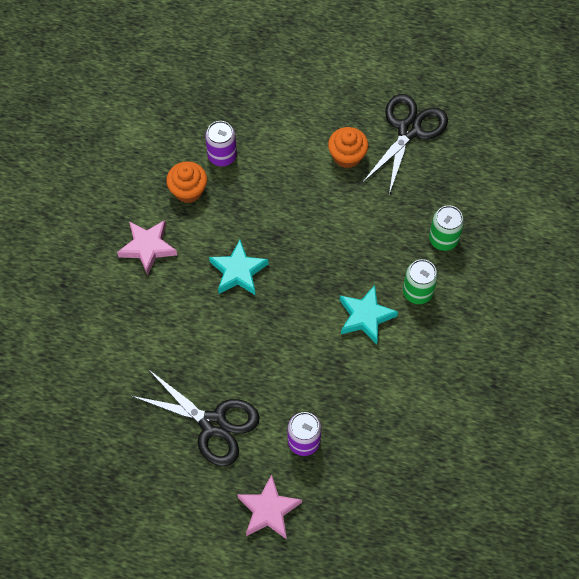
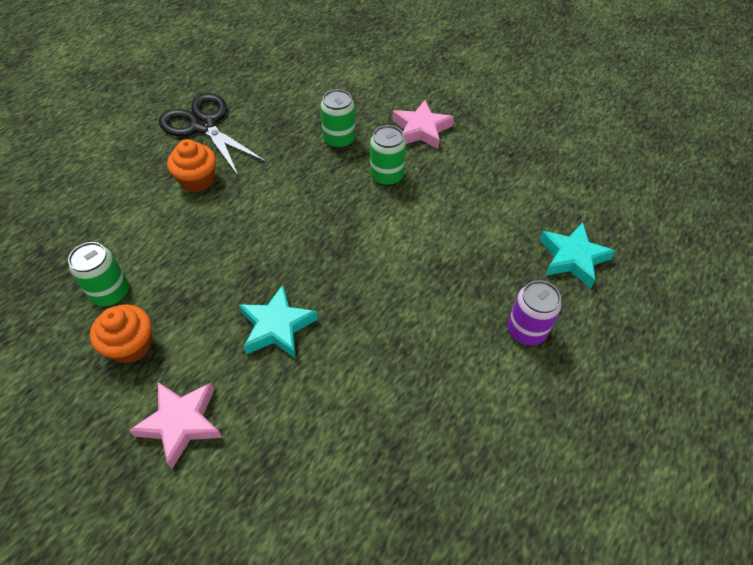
camera: 70 degrees left, 10 degrees down
(213, 424) = (474, 424): black scissors -> none
(222, 156) = (111, 293): purple can -> green can
(268, 510) = (608, 397): pink star -> pink star (421, 130)
(365, 316) = (394, 225): turquoise star -> turquoise star (572, 258)

